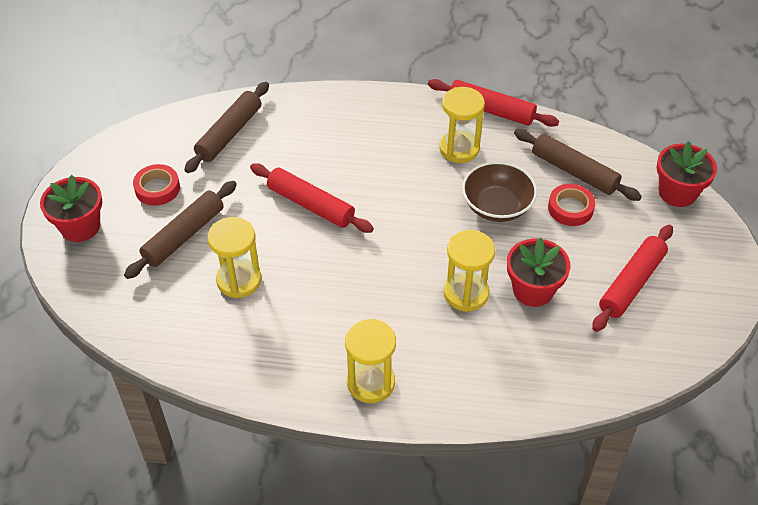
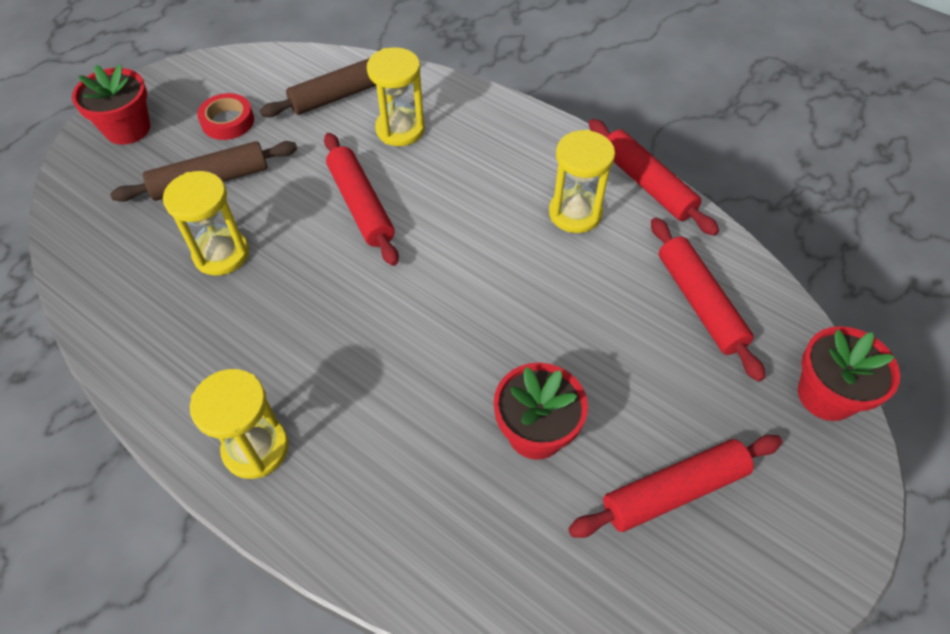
camera: 30 degrees right, 5 degrees up
(466, 293) = (450, 394): yellow hourglass -> yellow hourglass (400, 129)
(497, 206) = (569, 302): brown bowl -> none
(570, 208) = (661, 348): red tape -> none
(574, 171) = (699, 303): brown rolling pin -> red rolling pin

